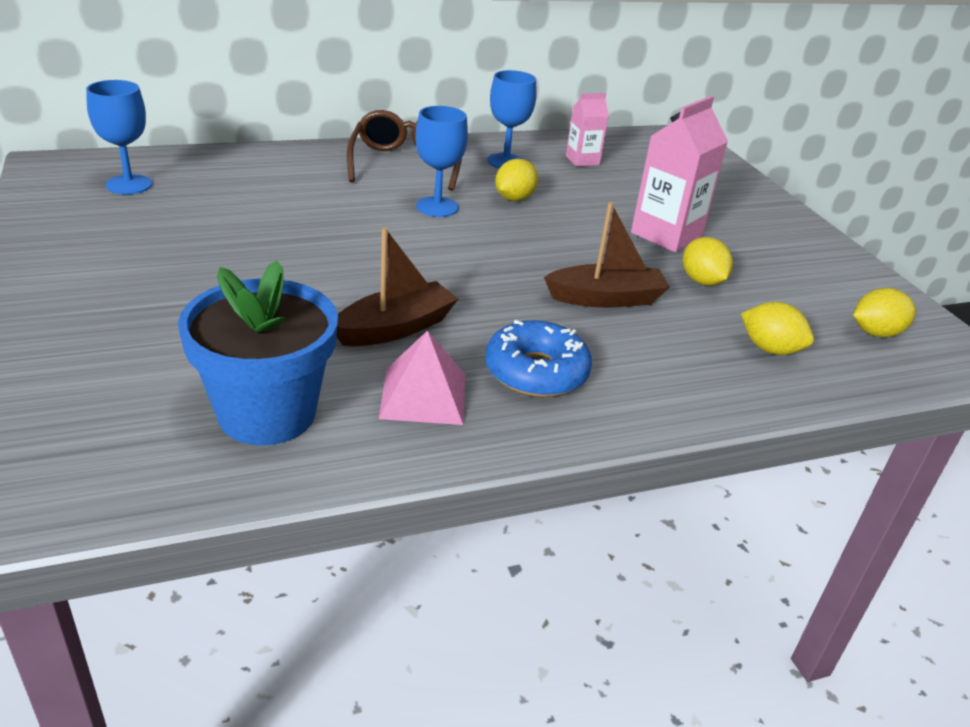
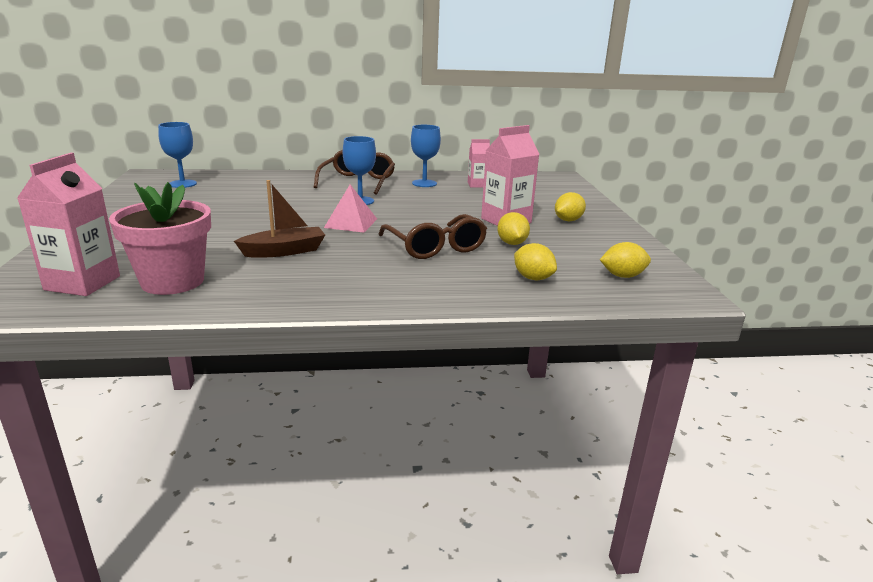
camera: 15 degrees right, 10 degrees down
(121, 434) = (82, 283): none -> pink carton
(267, 413) = (172, 281): blue flower pot -> pink flower pot
(423, 395) = (274, 281): pink pyramid -> pink pyramid (351, 223)
(514, 198) = (414, 200): yellow lemon -> yellow lemon (568, 220)
(536, 372) = (357, 276): blue donut -> none
(606, 298) = (435, 247): brown boat -> brown glasses

